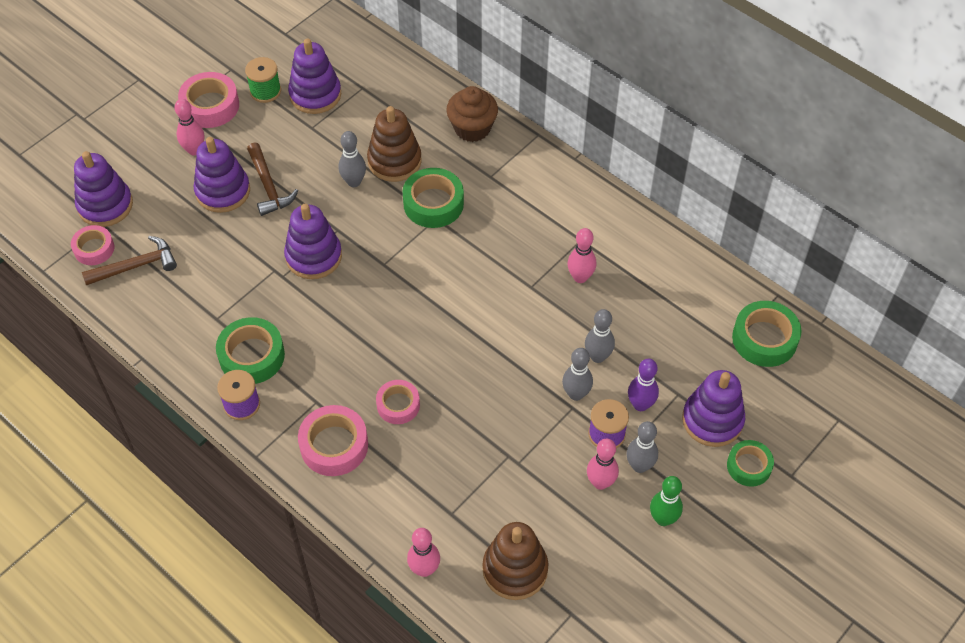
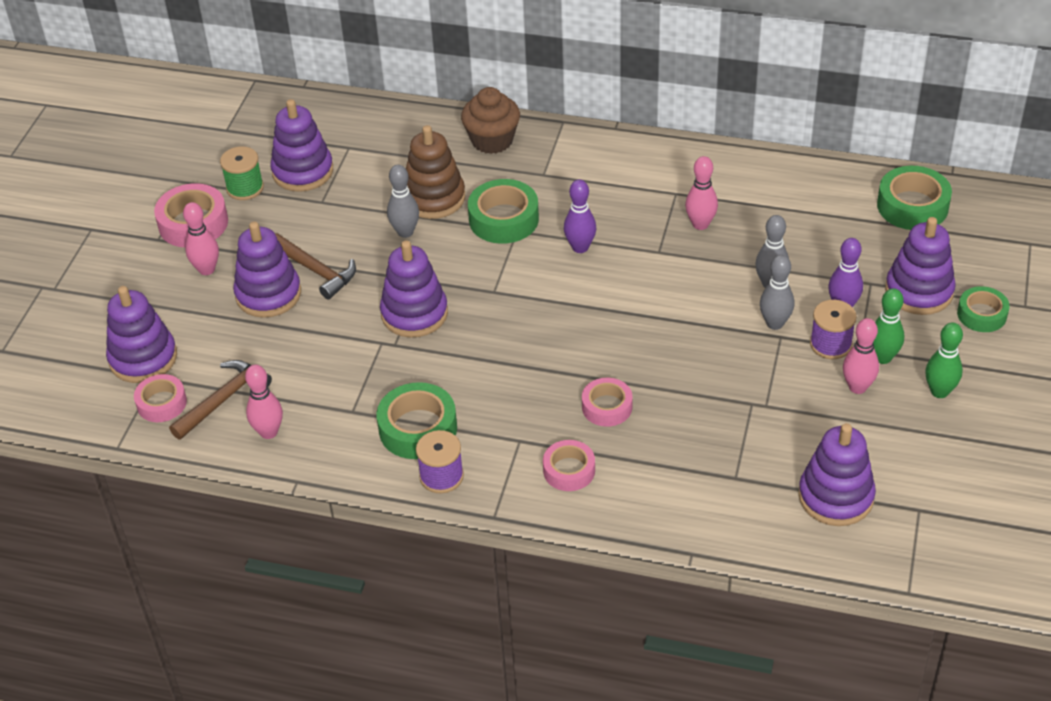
camera: 25 degrees left, 10 degrees down
(334, 445) = (569, 470): pink tape -> pink tape, size x0.65
(424, 569) = (747, 537): pink bowling pin -> pink bowling pin (269, 432)
(473, 255) = (580, 247): none -> purple bowling pin
(515, 569) = (835, 497): brown stacking toy -> purple stacking toy
(639, 466) = (882, 357): grey bowling pin -> green bowling pin

